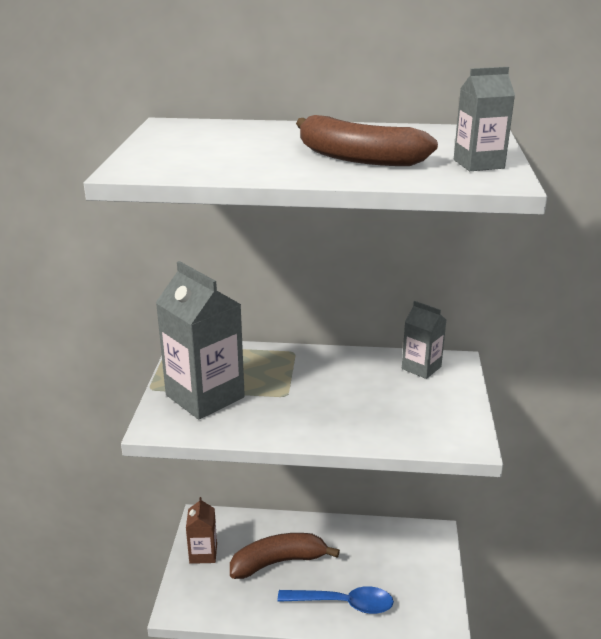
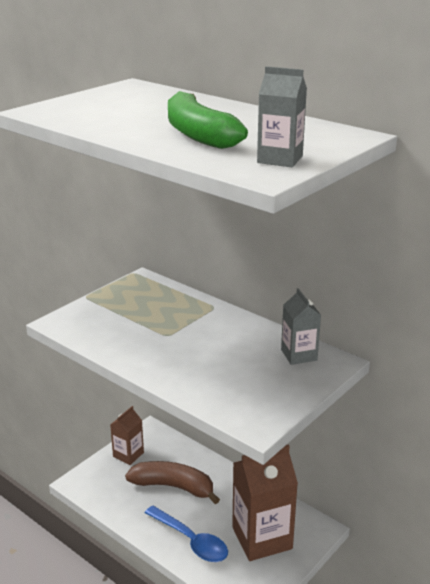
camera: 35 degrees right, 0 degrees up
(205, 396) = (112, 315): grey carton -> none
(357, 158) = (198, 134): brown banana -> green banana
(399, 567) = (262, 538): none -> brown carton

